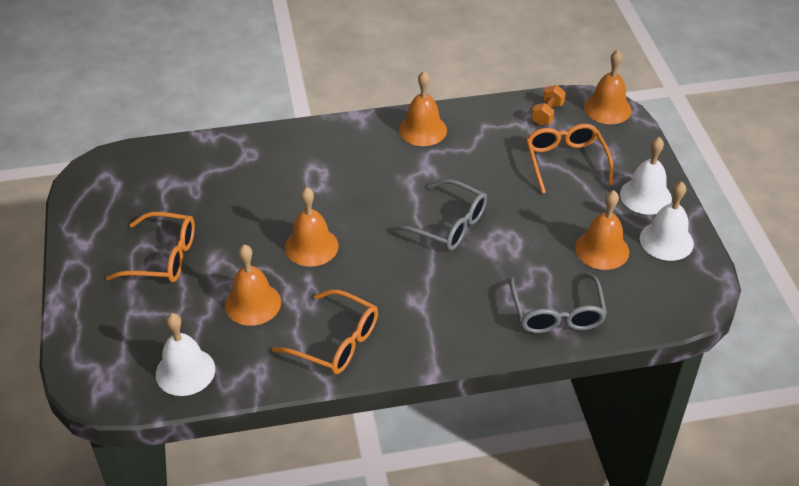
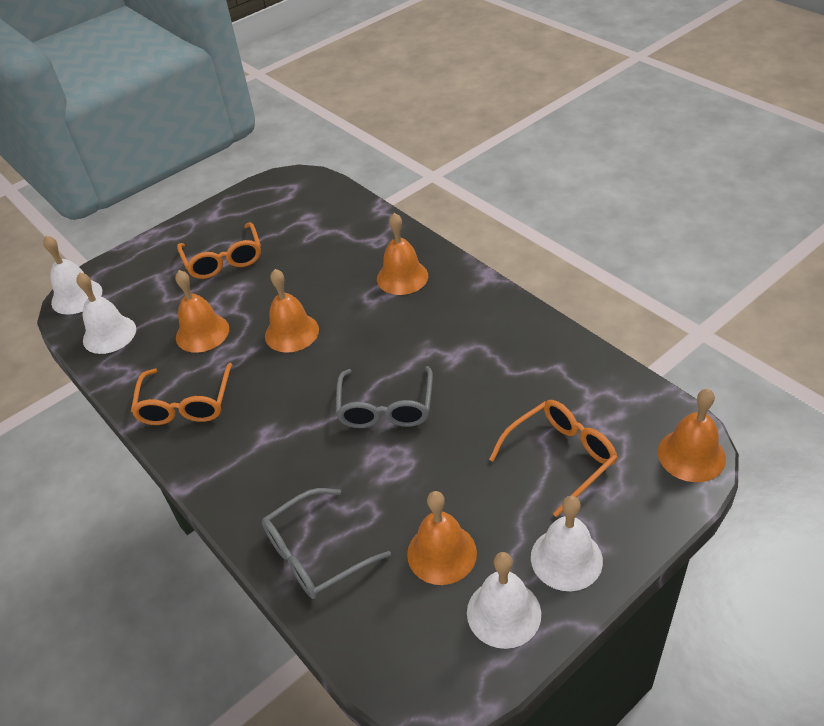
camera: 65 degrees right, 0 degrees up
(96, 383) = (77, 297): none -> white bell
(422, 130) = (508, 326): orange bell -> orange bell (402, 277)
(547, 114) = (626, 406): orange dumbbell -> none

